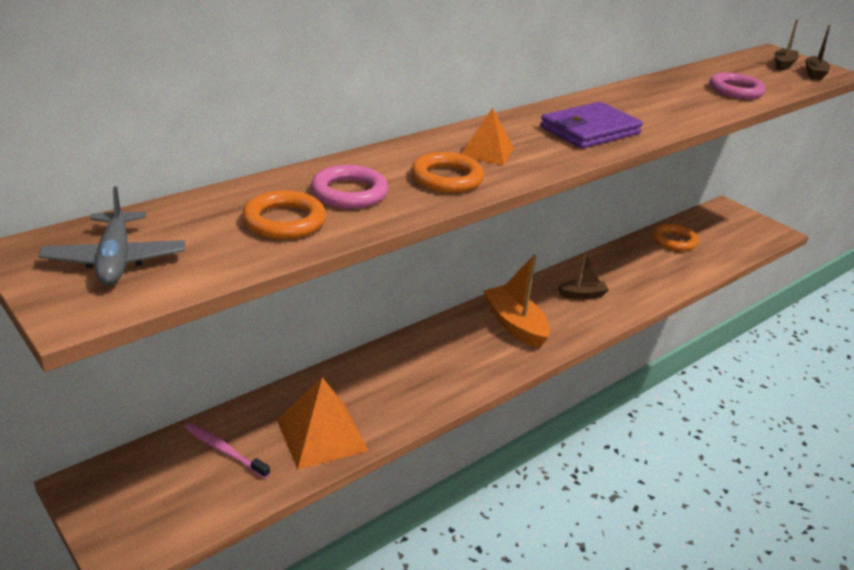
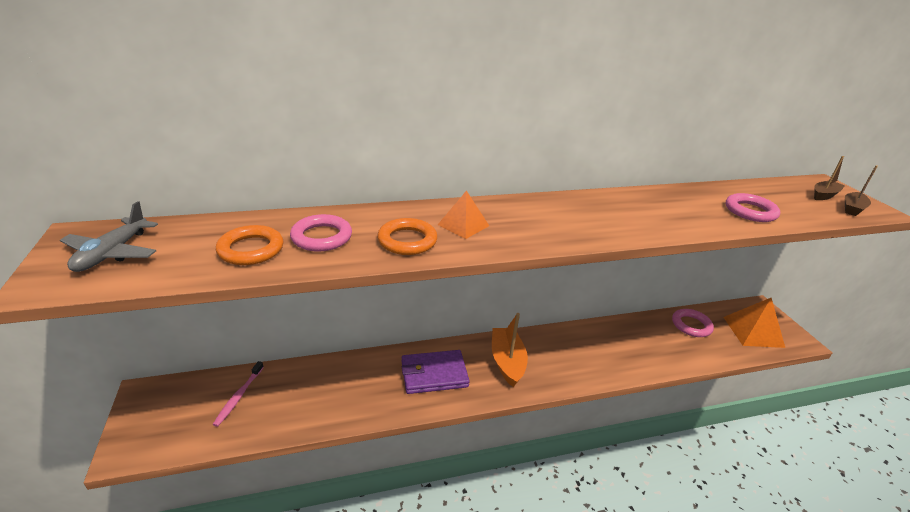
camera: 25 degrees right, 0 degrees up
(224, 450) = (238, 397): pink toothbrush -> pink toothbrush turned 135 degrees counterclockwise
(322, 435) = (306, 407): orange pyramid -> orange pyramid (753, 332)
(582, 295) = (579, 351): brown boat -> none
(589, 130) = (571, 223): purple wallet -> purple wallet (434, 374)
(674, 241) = (691, 325): orange ring -> pink ring

